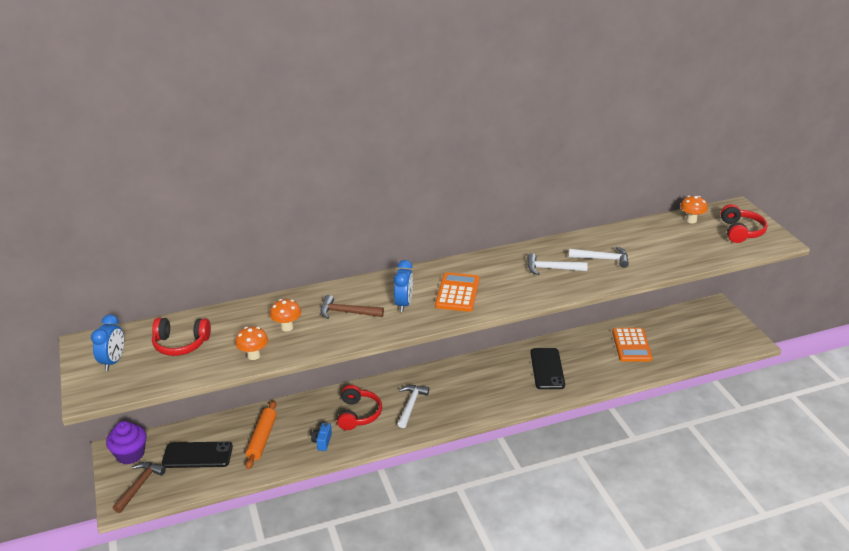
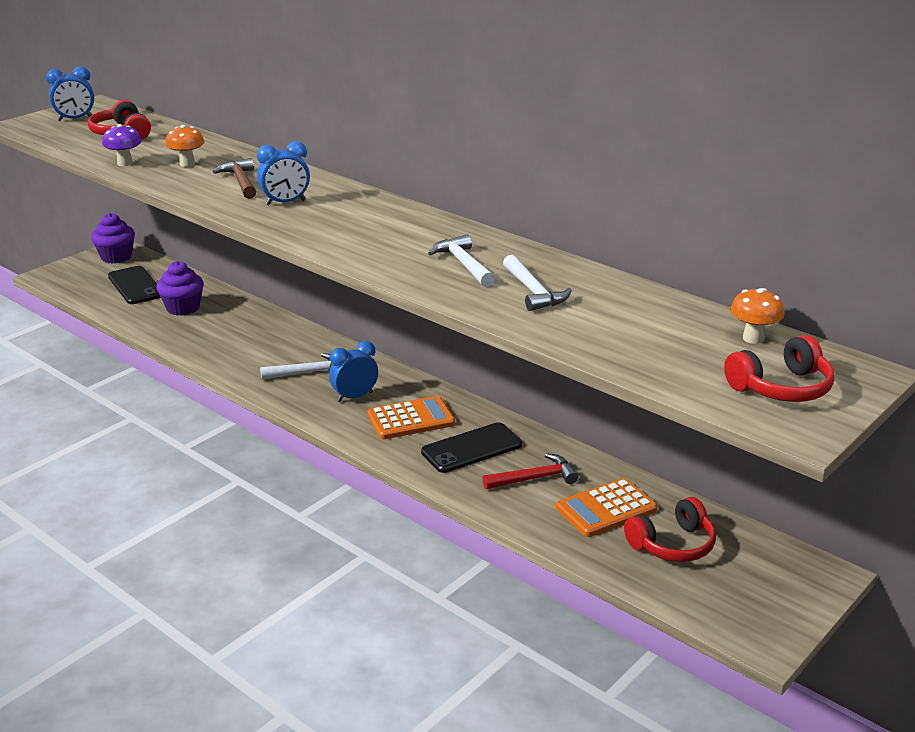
camera: 60 degrees right, 5 degrees down
(139, 485) = (76, 275): brown hammer -> none
(253, 355) = (125, 163): orange mushroom -> purple mushroom
(262, 439) = (183, 308): orange rolling pin -> purple cupcake
(322, 442) = (201, 340): blue camera -> none
(358, 414) = (264, 346): red headphones -> red headphones (673, 544)
(457, 293) = (339, 223): orange calculator -> orange calculator (411, 419)
(457, 394) = (355, 397): none -> blue clock
(590, 358) = (535, 478): none -> red hammer

